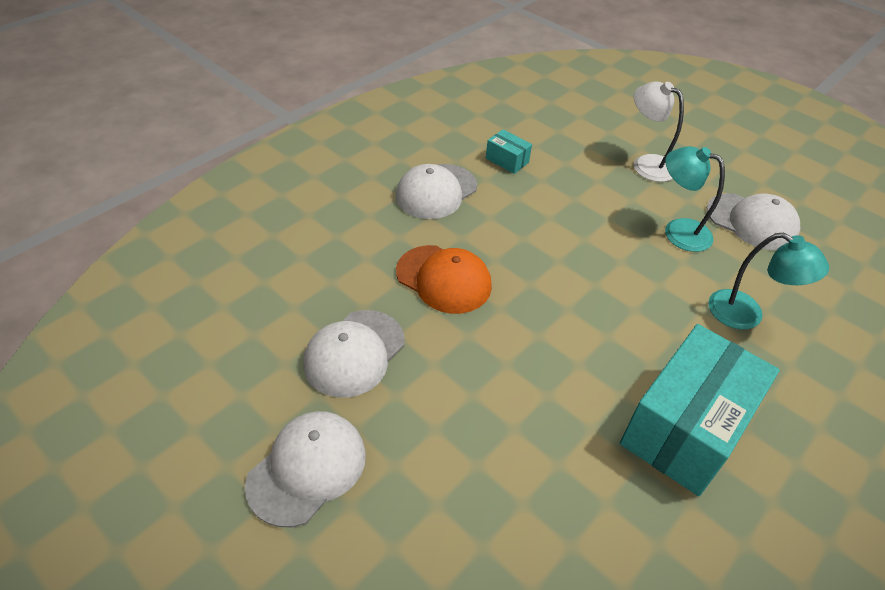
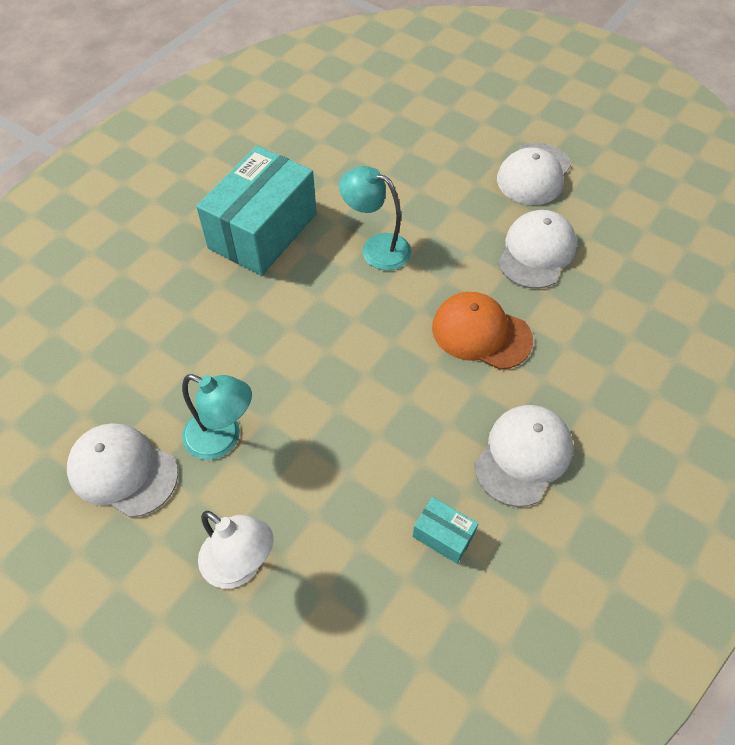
camera: 175 degrees right, 10 degrees up
(746, 315) = (177, 337): turquoise lamp -> turquoise lamp (376, 248)

